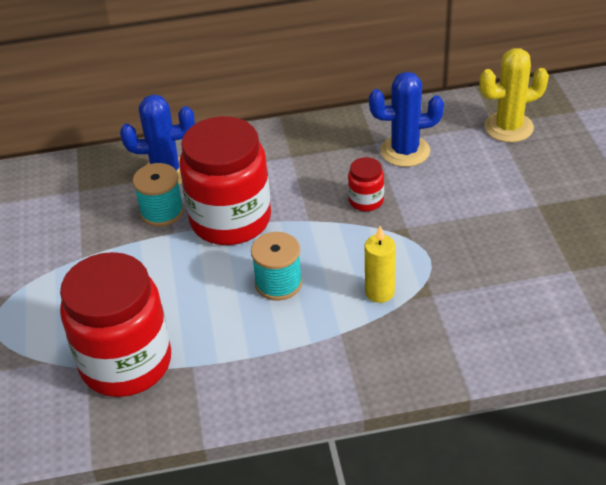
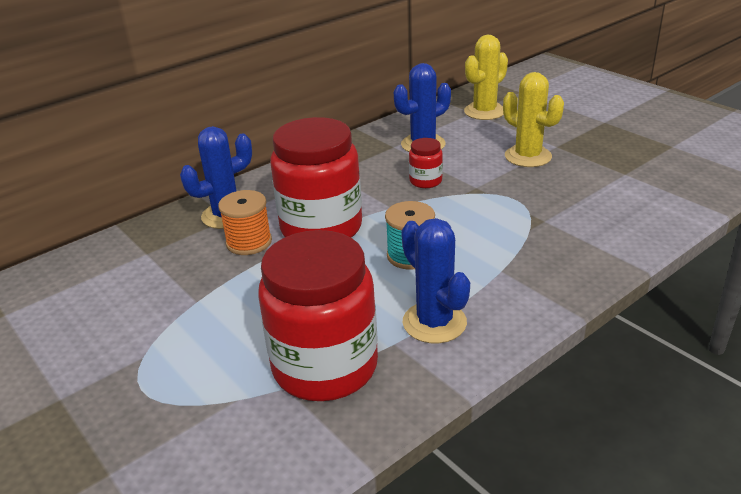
camera: 30 degrees left, 10 degrees down
(162, 211) = (249, 242): turquoise spool -> orange spool
(239, 361) = (434, 322): none -> blue cactus
(379, 292) = (502, 233): yellow candle -> none
(494, 208) = (528, 156): none -> yellow cactus

